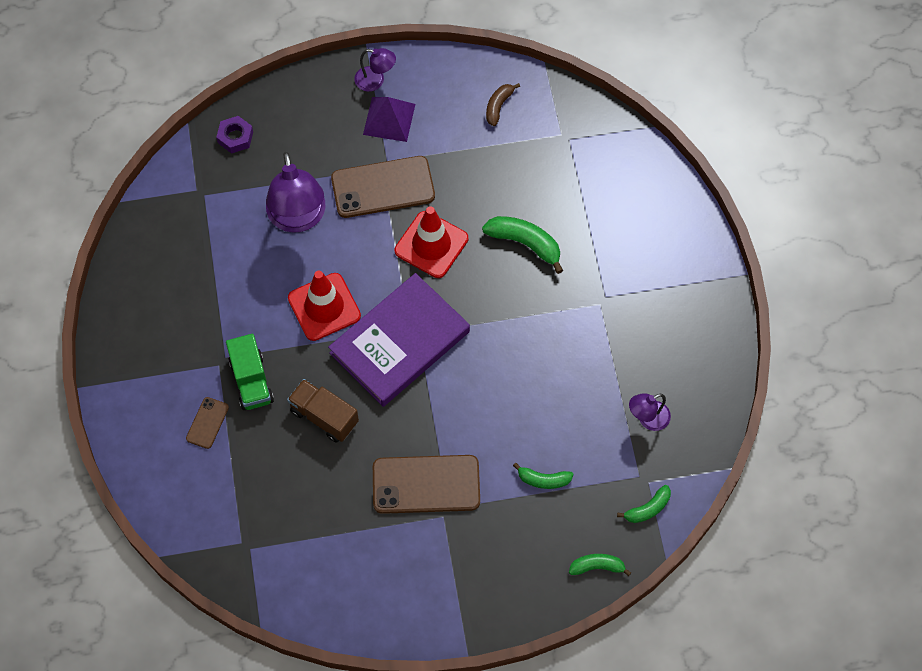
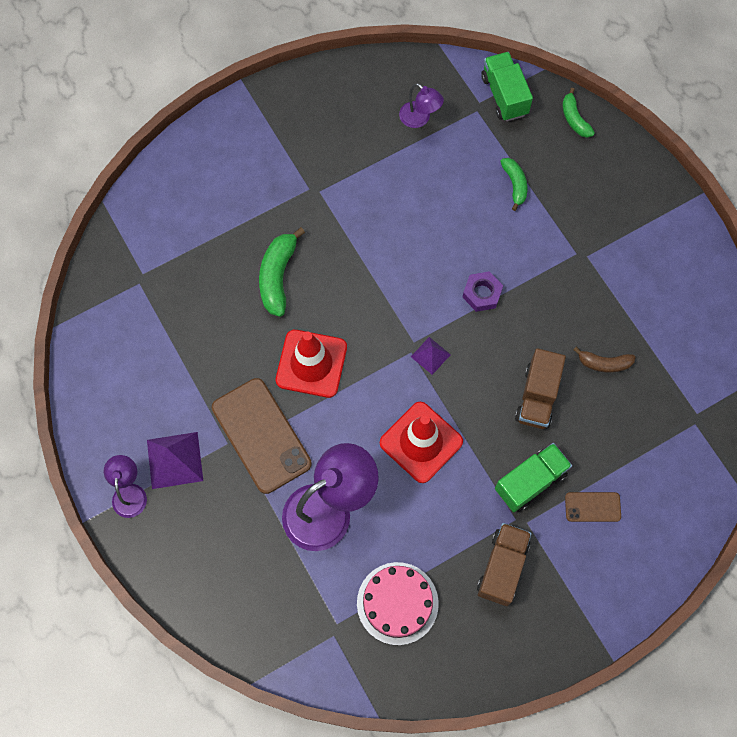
camera: 110 degrees left, 5 degrees up
(190, 331) = (502, 567): none -> brown truck
(199, 243) = (397, 603): none -> pink cake
(235, 137) = (252, 619): purple nut -> purple nut (482, 294)
(399, 342) = (430, 355): purple book -> purple pyramid
(426, 484) = (563, 281): brown phone -> none
(498, 106) = (123, 354): brown banana -> brown banana (604, 363)
(647, 509) = (504, 95): green banana -> green truck

